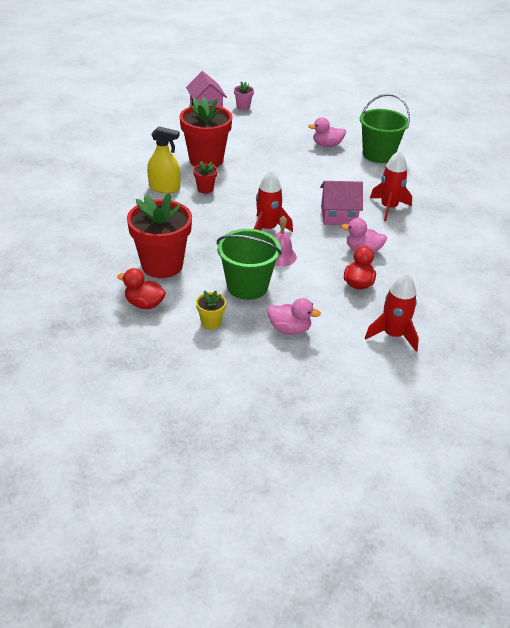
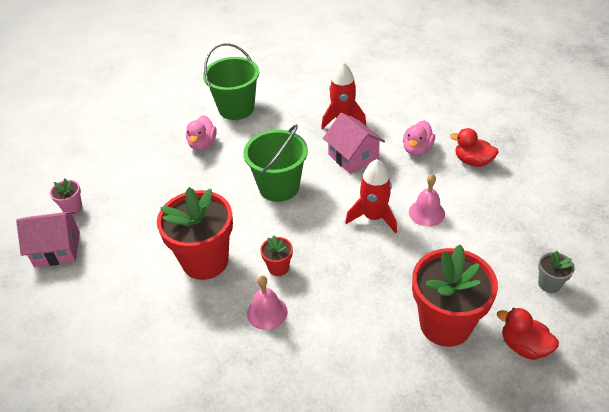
camera: 75 degrees left, 5 degrees up
(144, 304) = (523, 346): red duck -> red duck turned 90 degrees clockwise
(164, 188) = (267, 312): yellow spray bottle -> pink bell
(211, 322) = (549, 284): yellow flower pot -> grey flower pot
(247, 286) = (482, 246): green bucket -> green bucket (279, 187)
(289, 329) = (550, 221): pink duck -> none
(338, 216) = (353, 157): pink house -> pink house turned 45 degrees counterclockwise
(393, 335) = (547, 152): red rocket -> none

